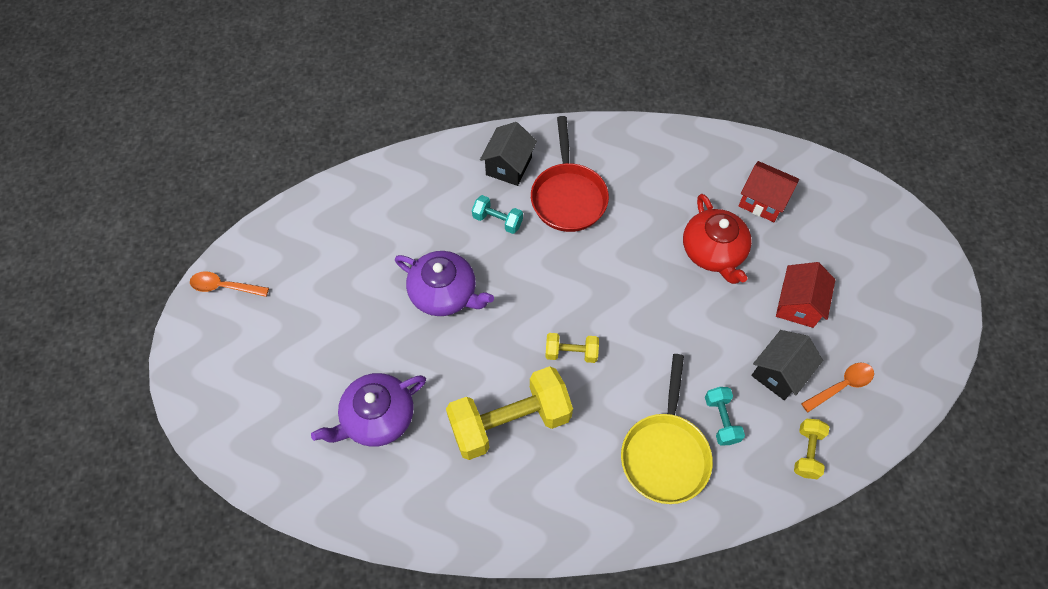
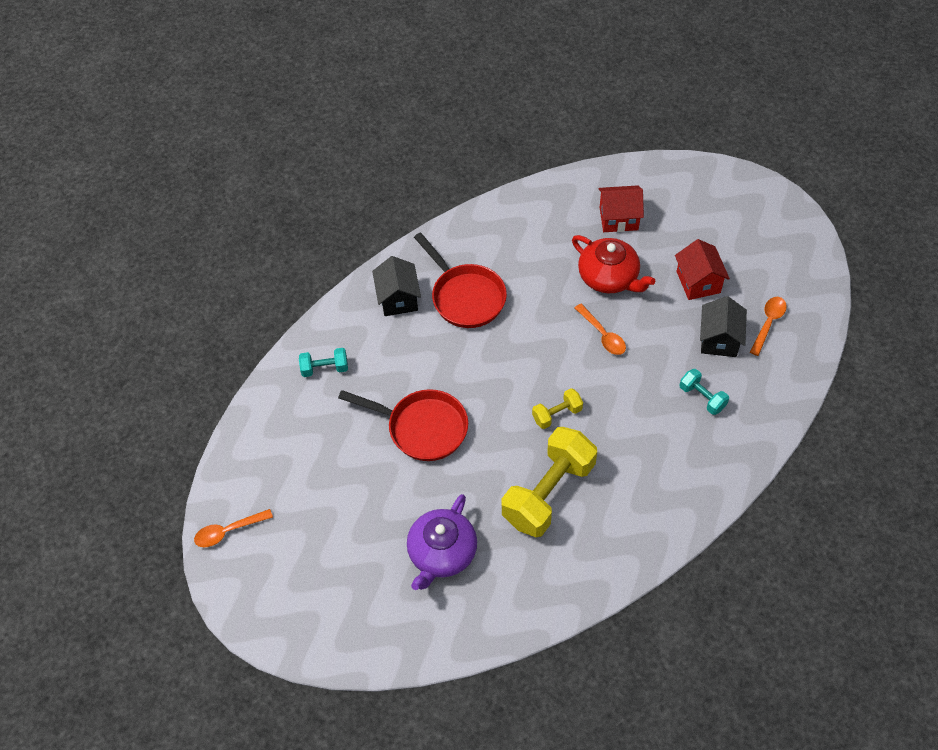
camera: 30 degrees left, 5 degrees down
(444, 293) = (422, 428): purple teapot -> red pan
(497, 220) = (422, 347): turquoise dumbbell -> turquoise dumbbell (325, 368)
(665, 453) = (679, 446): yellow pan -> none
(668, 303) = (603, 335): none -> orange spoon
(807, 452) = (777, 384): yellow dumbbell -> none

